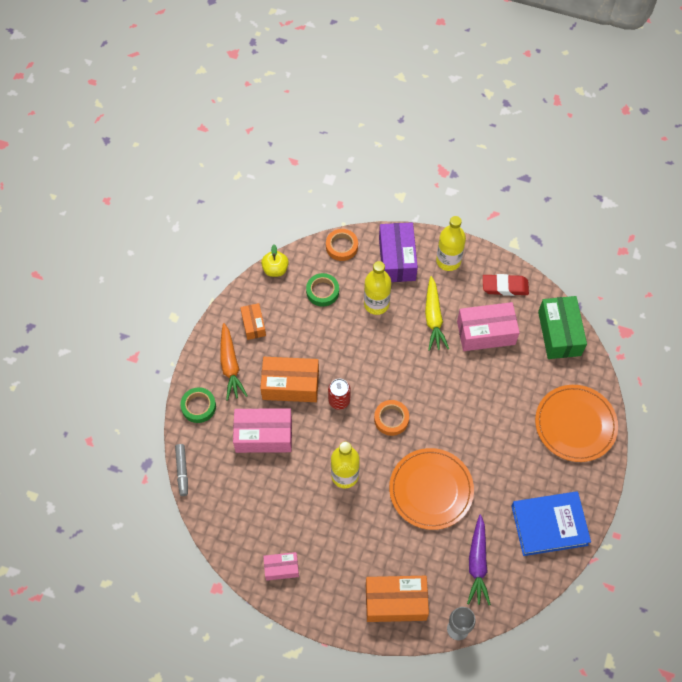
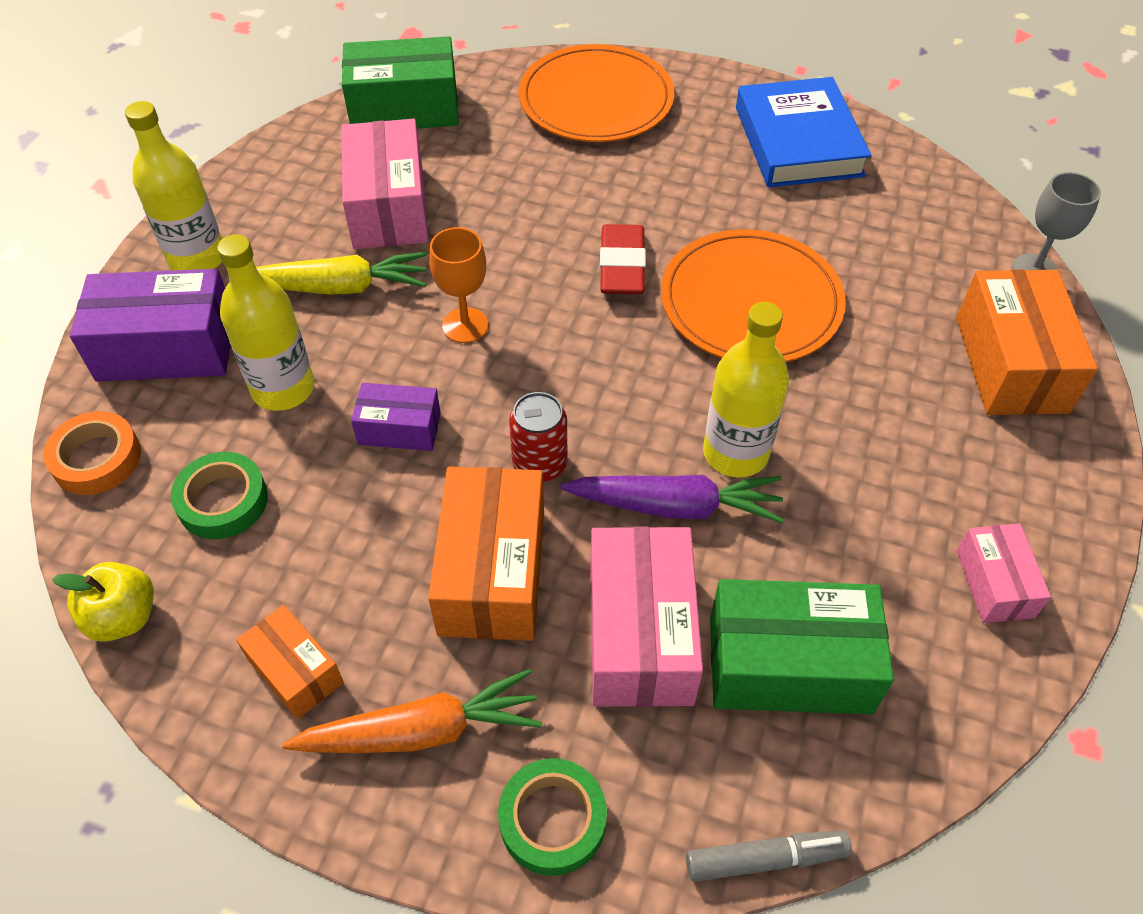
camera: 90 degrees left, 10 degrees down
(250, 486) = (789, 665): none -> green box
(253, 325) = (295, 671): orange box -> orange box turned 60 degrees clockwise
(356, 348) = (399, 428): none -> purple box
(391, 419) = (588, 365): orange tape -> none
(412, 369) = (465, 325): none -> orange goblet
(477, 563) = (895, 238): purple carrot -> purple carrot (675, 506)
(505, 287) = (285, 175): red eraser -> red eraser (622, 266)

